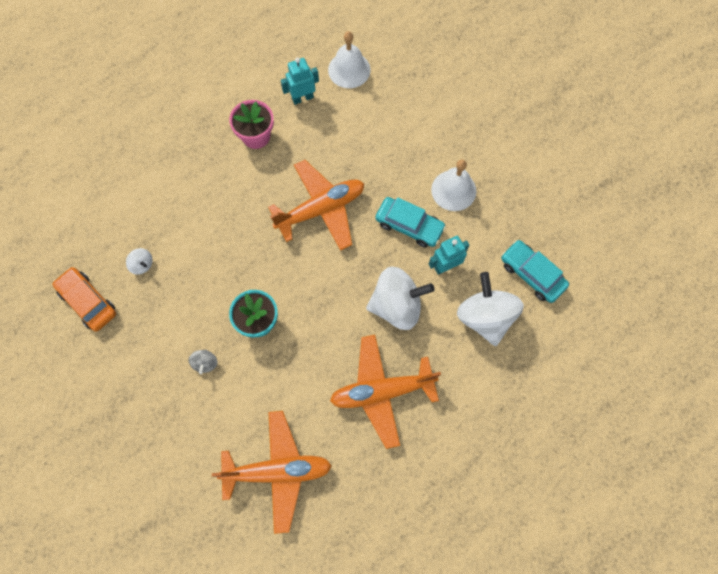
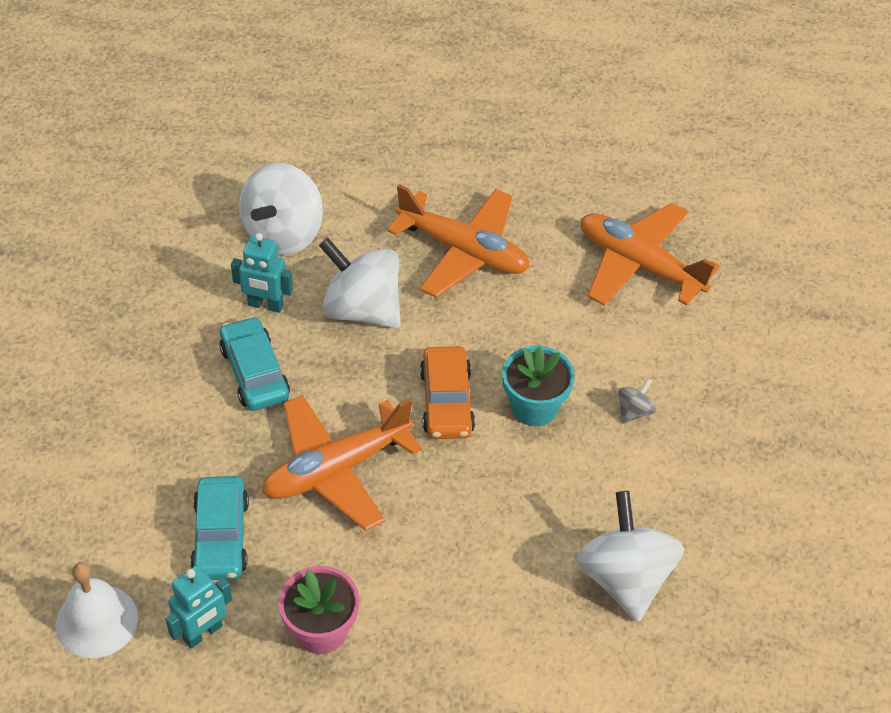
camera: 140 degrees left, 20 degrees down
(88, 301) = (731, 586): orange car -> orange car (446, 401)
(142, 265) = (625, 578): white spinning top -> white spinning top, size x2.32
(302, 98) = (203, 633): turquoise robot -> turquoise robot turned 60 degrees counterclockwise
(321, 209) = (336, 469): orange plane -> orange plane turned 45 degrees counterclockwise
(453, 190) = (159, 369): white bell -> none
(532, 274) = (187, 232): turquoise car -> turquoise car (220, 536)

